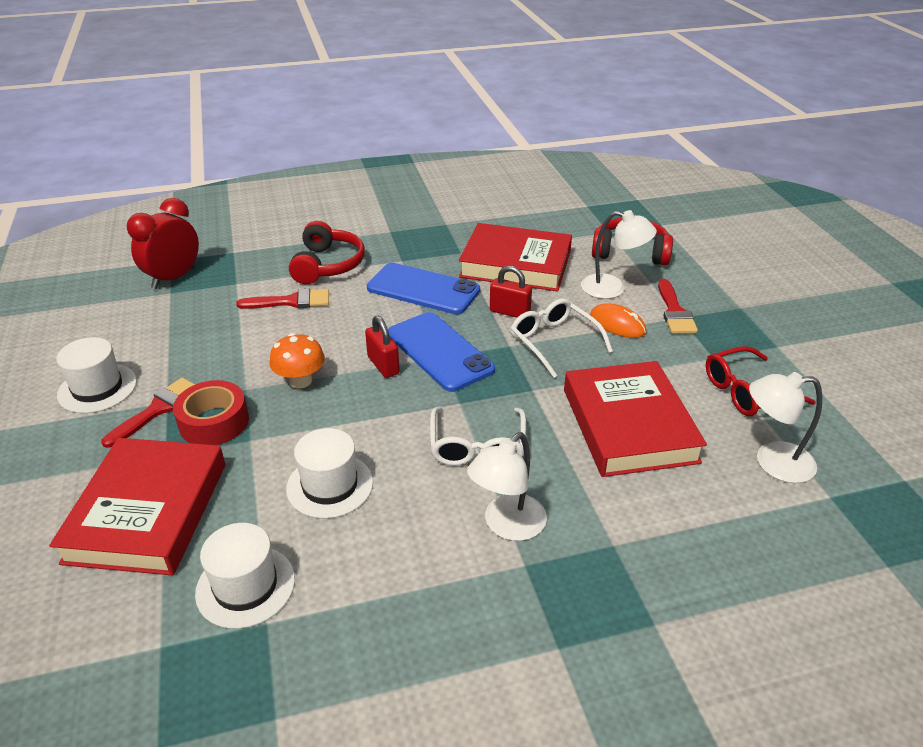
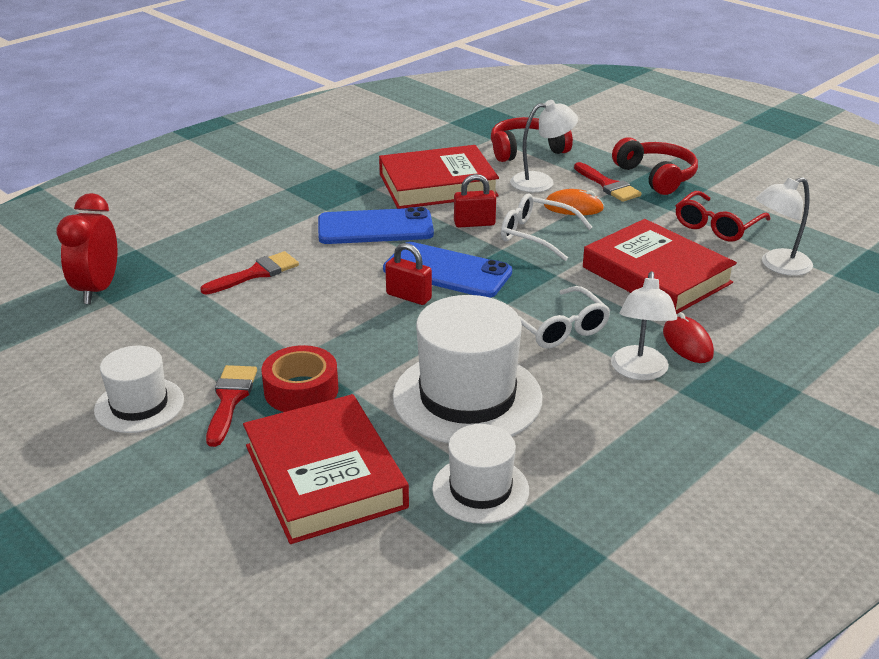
camera: 30 degrees left, 5 degrees down
(300, 381) = (345, 332): orange mushroom -> none
(327, 265) = (255, 233): red headphones -> red headphones (656, 176)
(330, 485) = (467, 397): white hat -> white hat, size x1.72
(586, 514) = (687, 343): none -> red mouse

